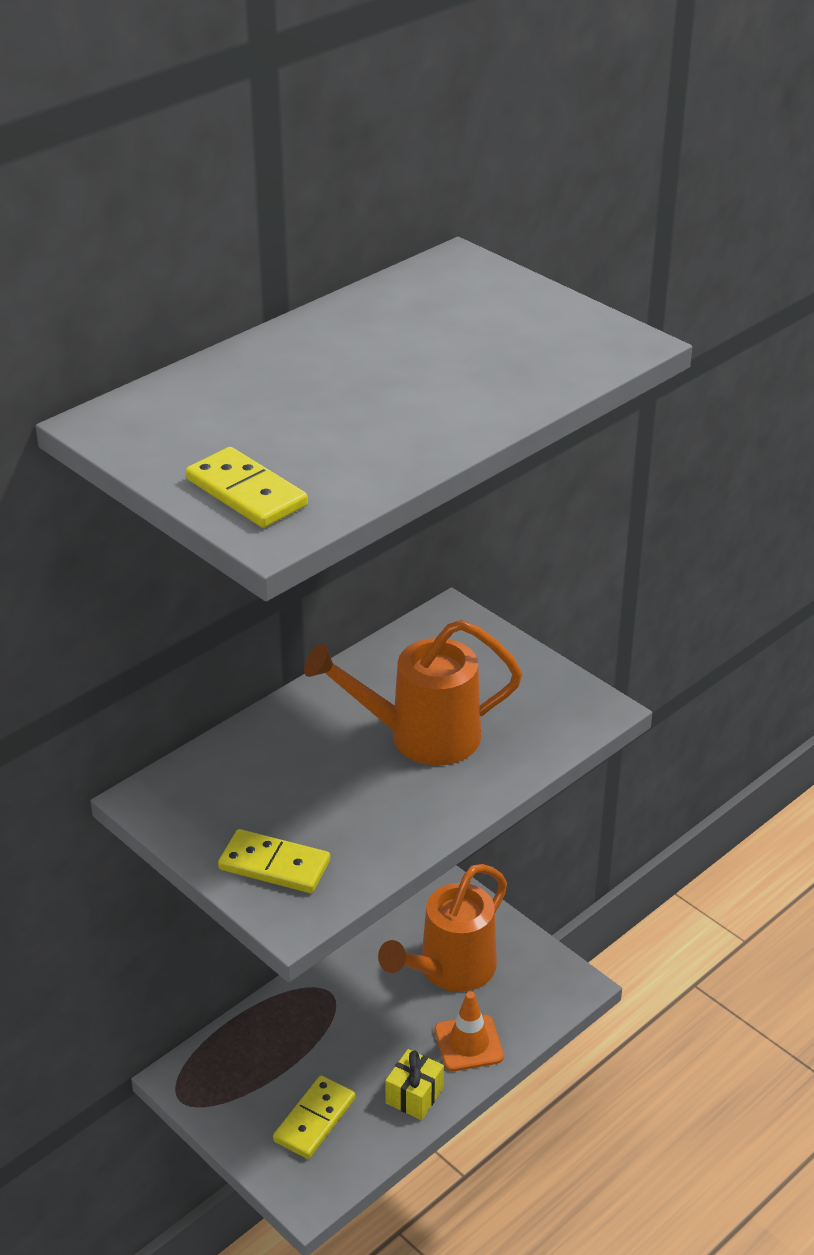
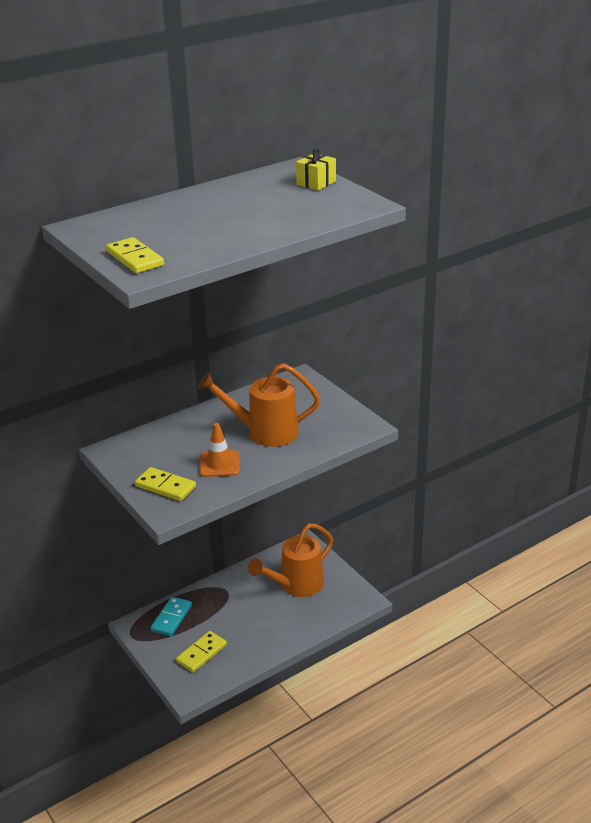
camera: 10 degrees right, 5 degrees down
(244, 1057) = (171, 618): none -> turquoise domino
(414, 1095) = (260, 647): yellow gift -> yellow gift (316, 183)
(468, 1043) = (297, 623): orange traffic cone -> orange traffic cone (219, 464)

